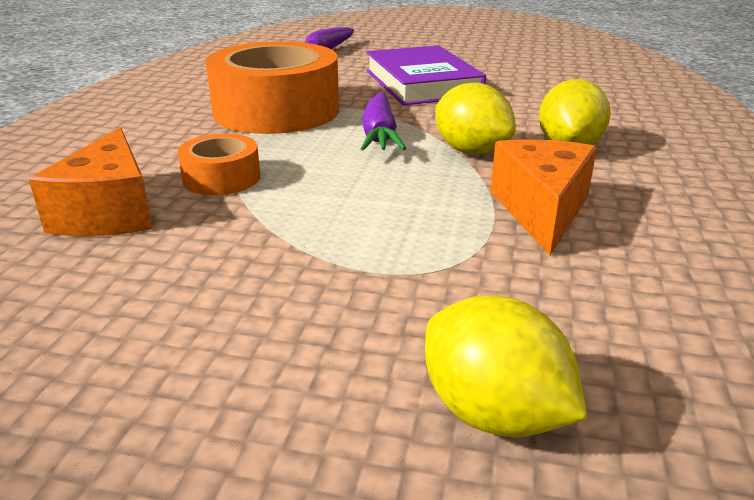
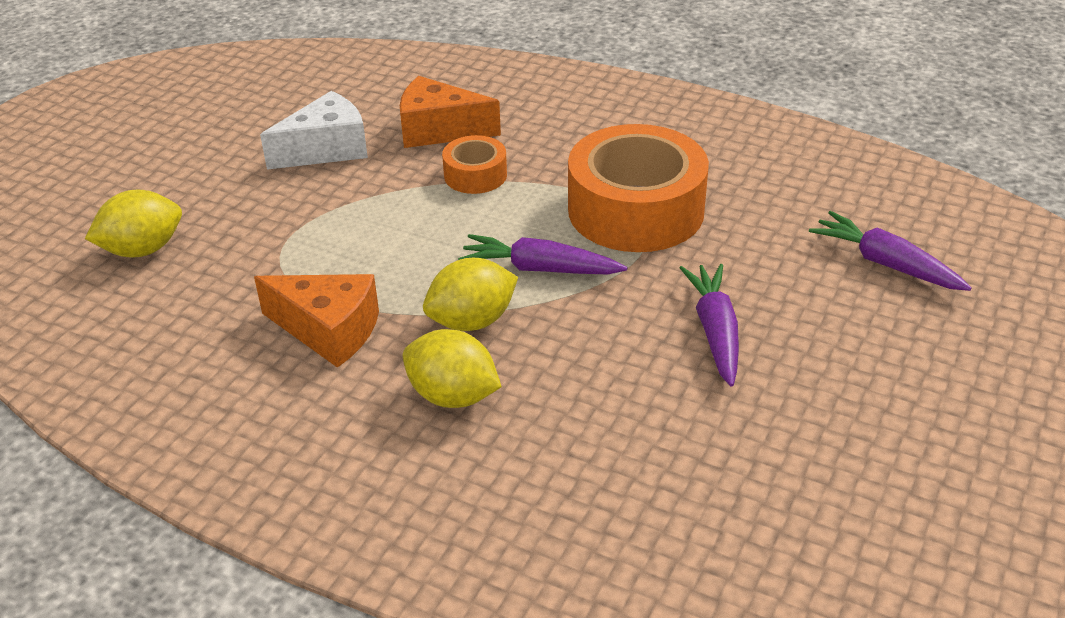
camera: 105 degrees right, 10 degrees up
(148, 290) = (326, 149): none -> white cheese
(422, 83) = (715, 332): purple book -> purple carrot

